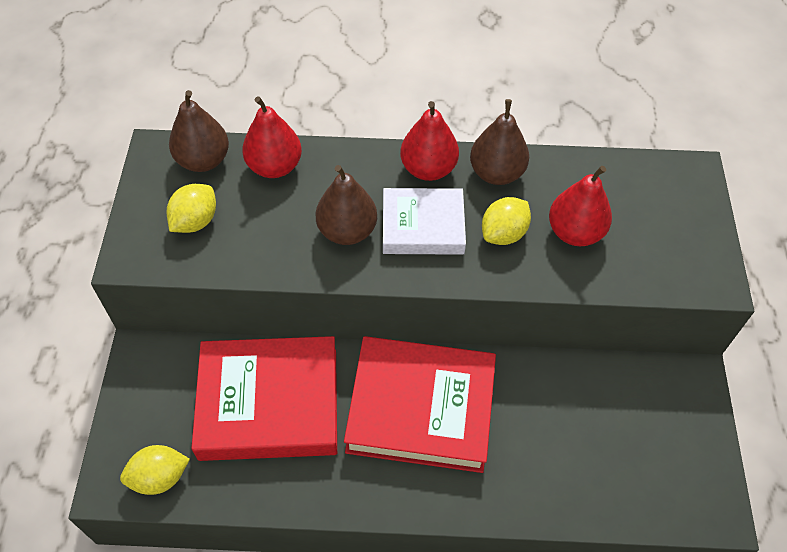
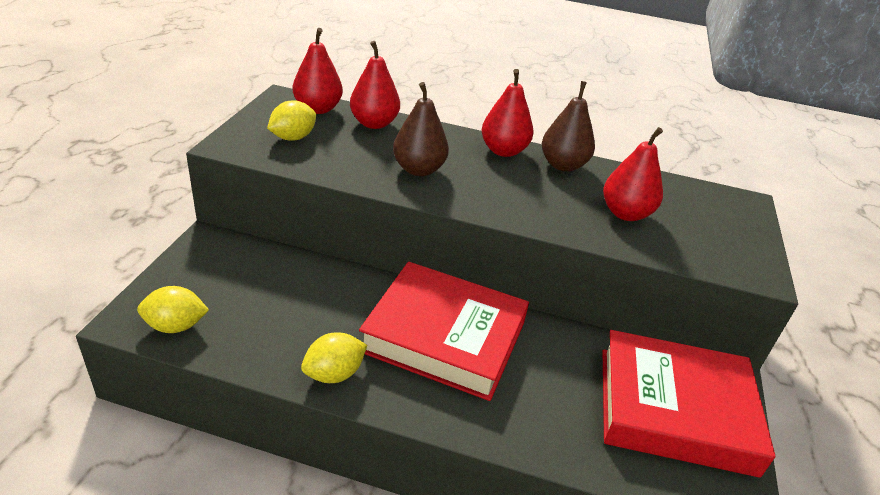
camera: 10 degrees right, 20 degrees down
(203, 160) = (318, 109): brown pear -> red pear
(269, 403) = (303, 298): red book -> red book (675, 409)
(423, 226) = (487, 181): white book -> none
(503, 234) = (558, 200): yellow lemon -> yellow lemon (334, 374)

